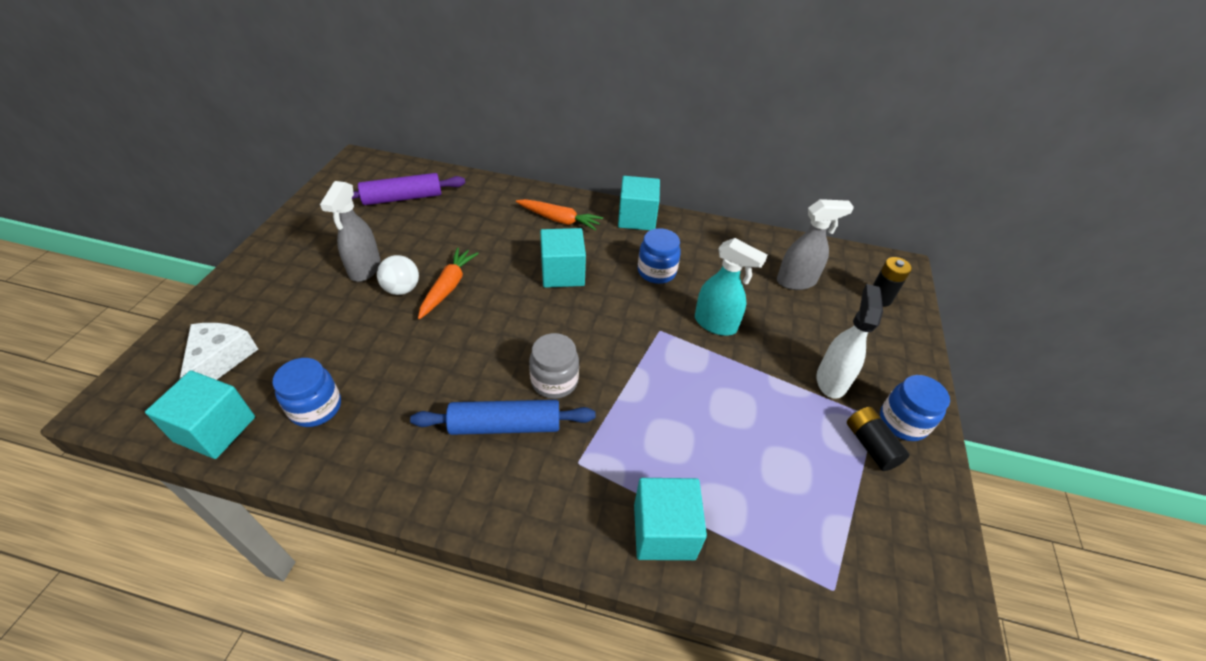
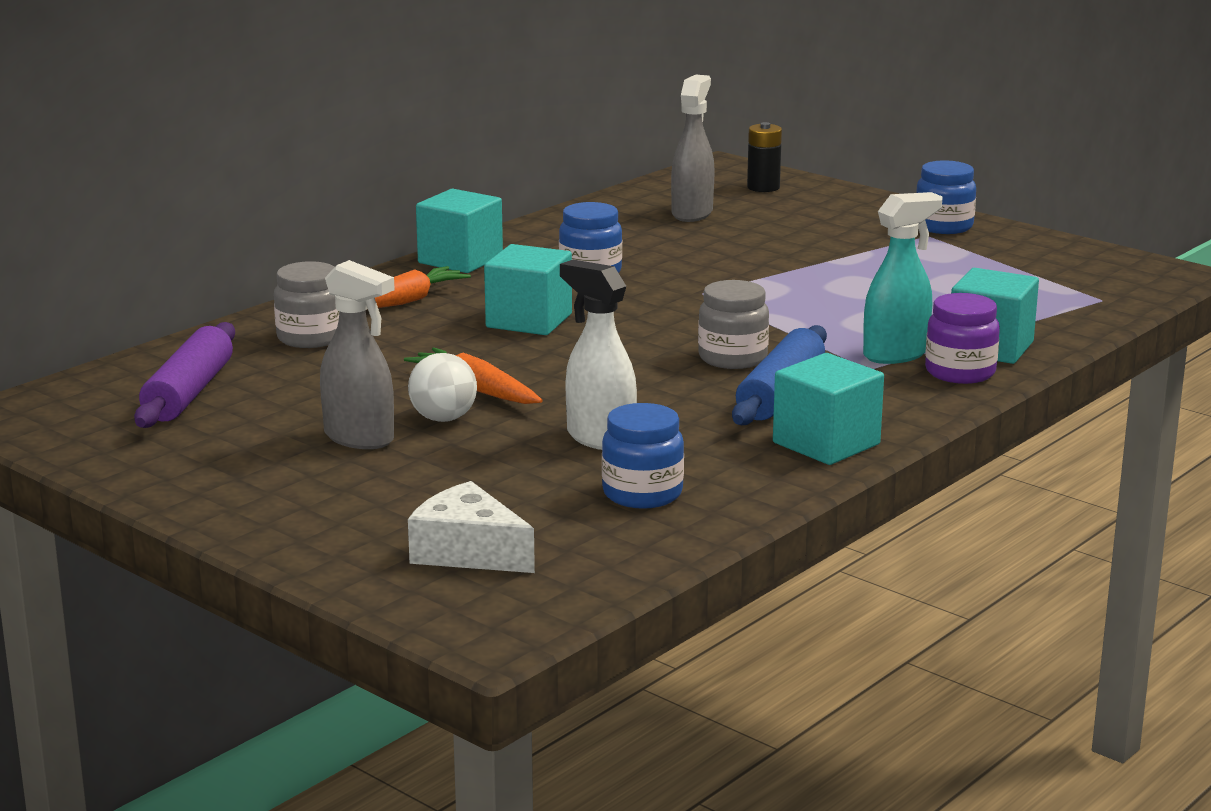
camera: 60 degrees left, 25 degrees down
(215, 429) = (621, 559): turquoise cube -> turquoise cube (826, 443)
(491, 208) = (310, 338): none -> grey jar
(599, 525) = (960, 372): none -> purple jar
(716, 324) = (722, 265): turquoise spray bottle -> turquoise spray bottle (896, 354)
(831, 380) = (862, 238): white spray bottle -> white spray bottle (600, 438)
(870, 445) = (960, 246): black battery -> none

